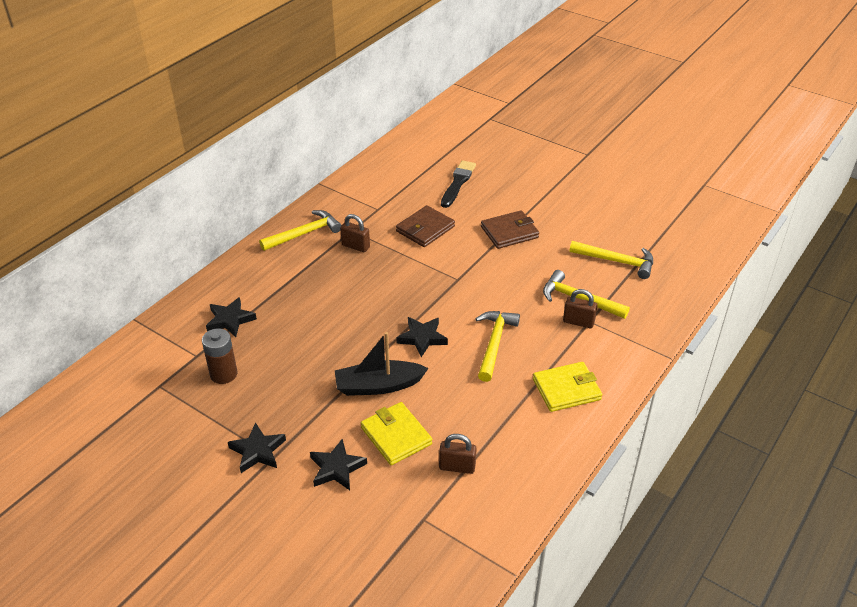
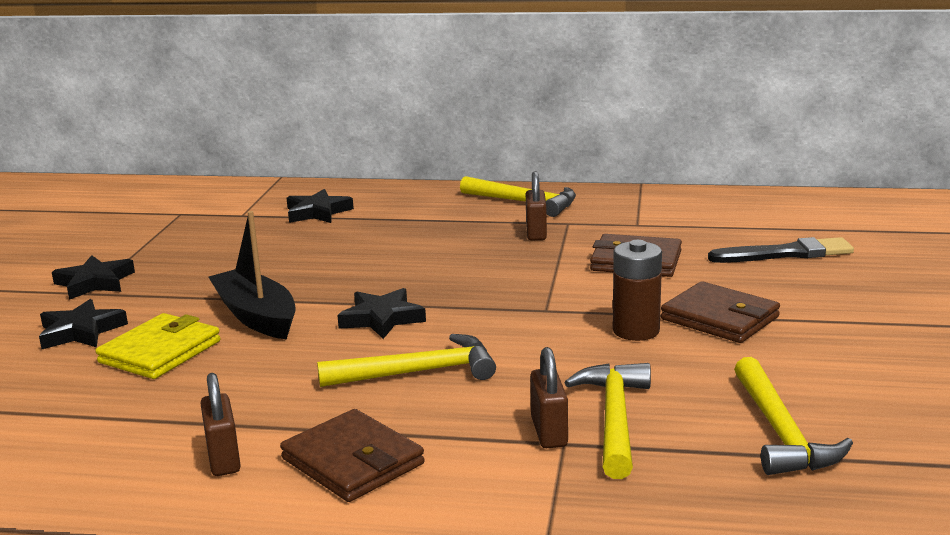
camera: 65 degrees right, 20 degrees down
(223, 374) = (219, 234): brown battery -> brown battery (636, 331)
(457, 467) = (113, 410): brown padlock -> brown padlock (223, 459)
(566, 389) = (352, 461): yellow wallet -> brown wallet

